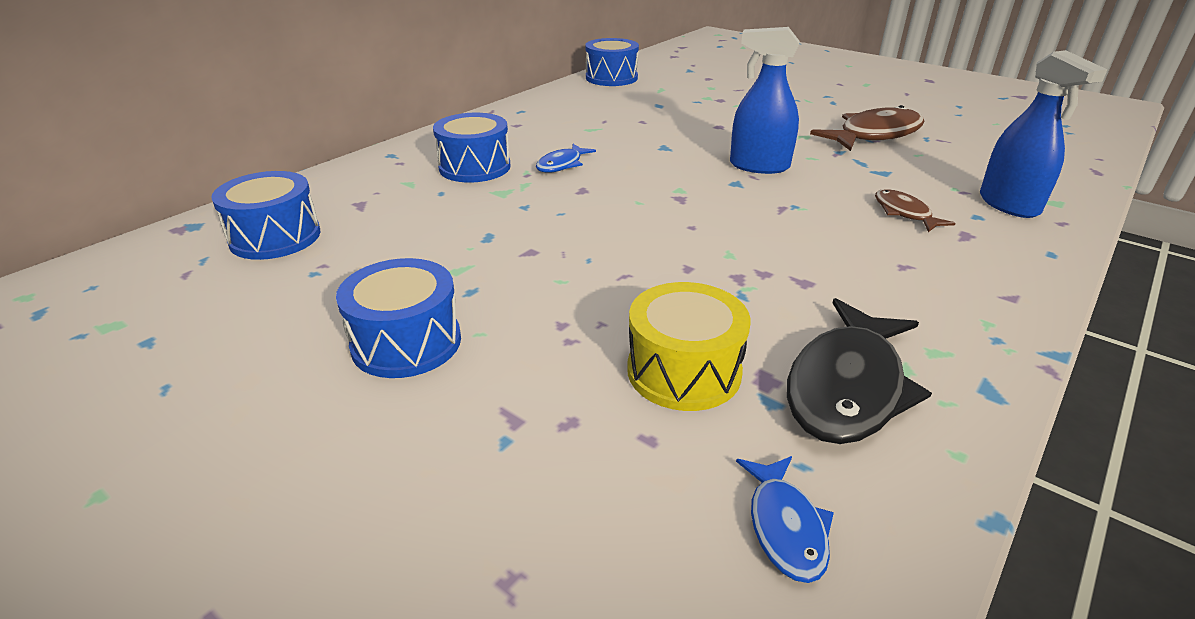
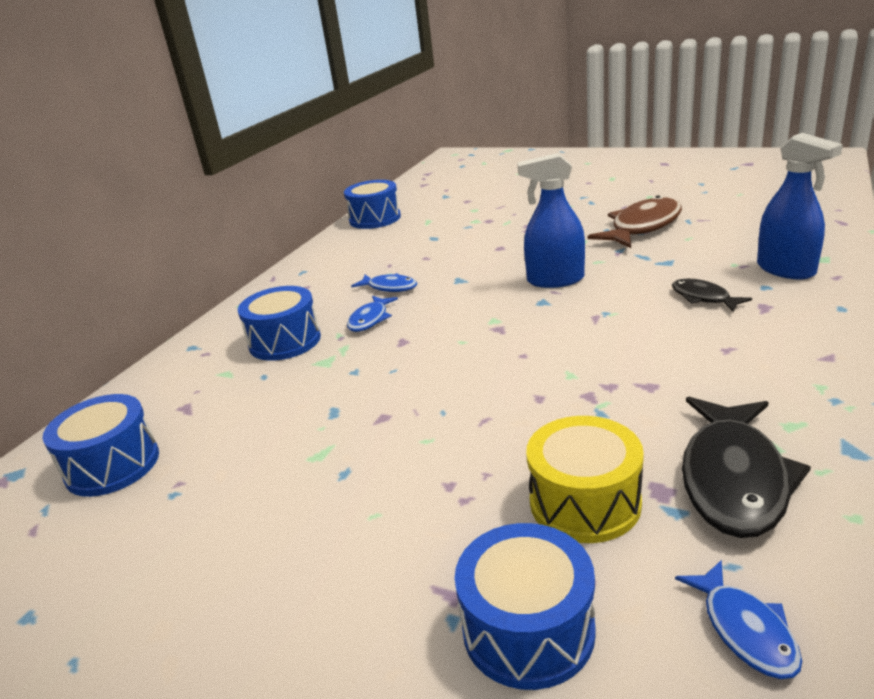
camera: 10 degrees left, 5 degrees down
(406, 342) = (306, 544): blue drum -> blue drum (528, 629)
(594, 140) = (390, 287): none -> blue fish
(904, 213) = (703, 298): brown fish -> black fish

